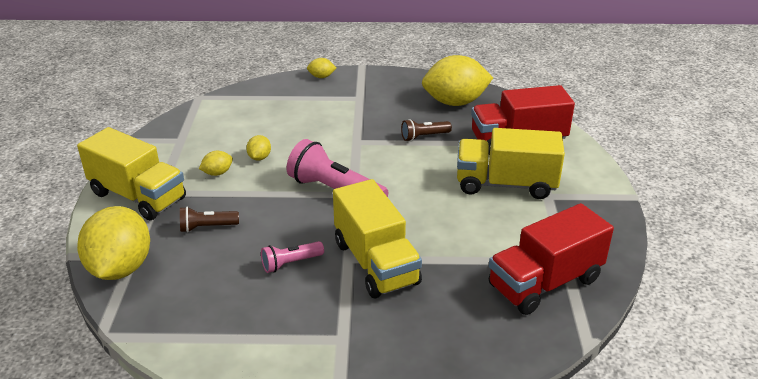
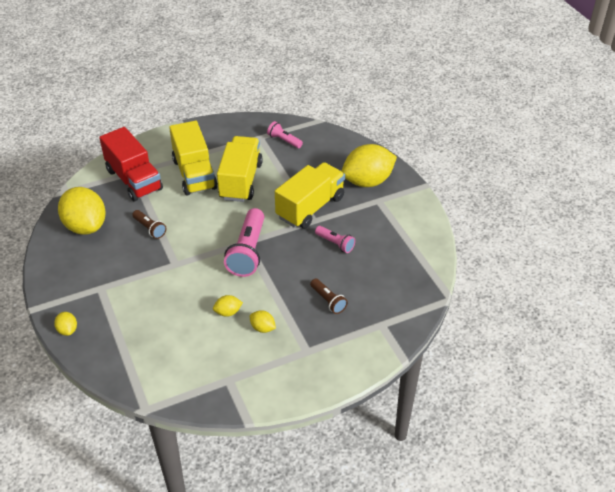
camera: 115 degrees left, 10 degrees up
(120, 268) = (396, 323): yellow lemon -> yellow lemon (367, 181)
(138, 196) = (319, 361): yellow truck -> yellow truck (241, 181)
(545, 283) = (284, 140): red truck -> pink flashlight

